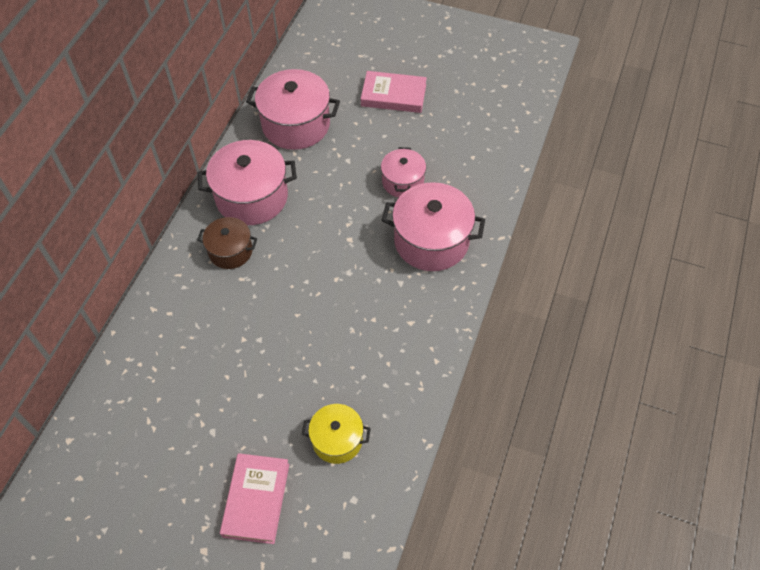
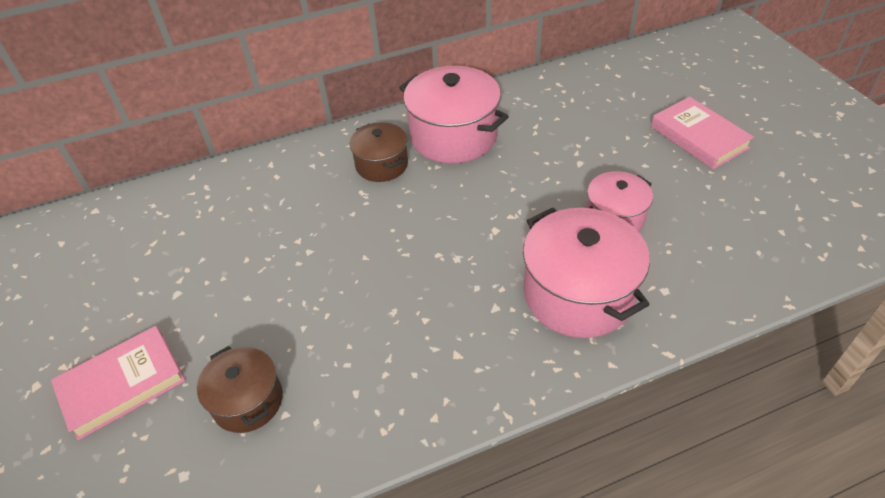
camera: 50 degrees right, 10 degrees down
(296, 125) = (565, 105): pink pot -> none
(337, 440) = (248, 401): yellow pot -> brown pot

